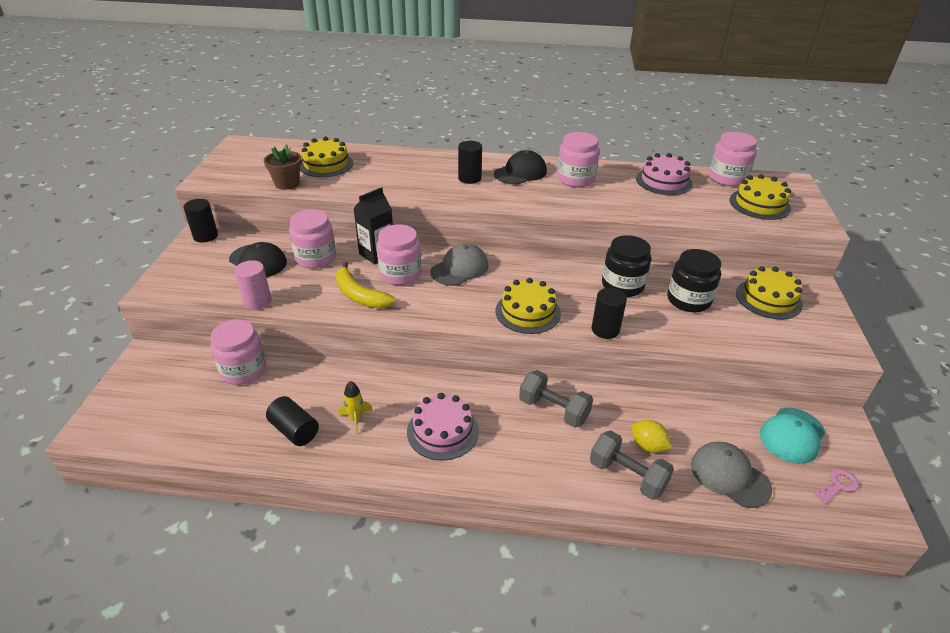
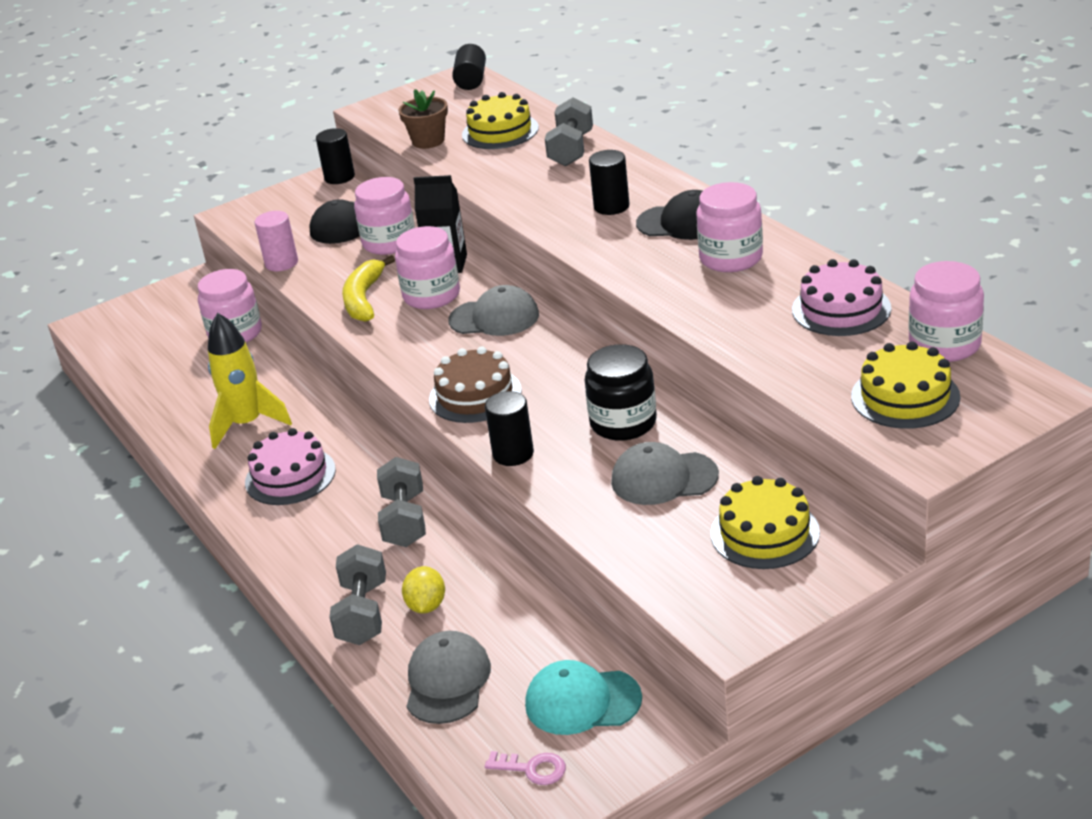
camera: 55 degrees right, 5 degrees down
(294, 430) = (196, 405): black cylinder -> black cylinder (471, 80)
(356, 419) = (247, 424): yellow rocket -> yellow rocket, size x1.96
(389, 160) = (571, 150): none -> grey dumbbell
(528, 312) = (475, 395): yellow cake -> brown cake
(688, 300) = (664, 478): black jar -> grey cap

